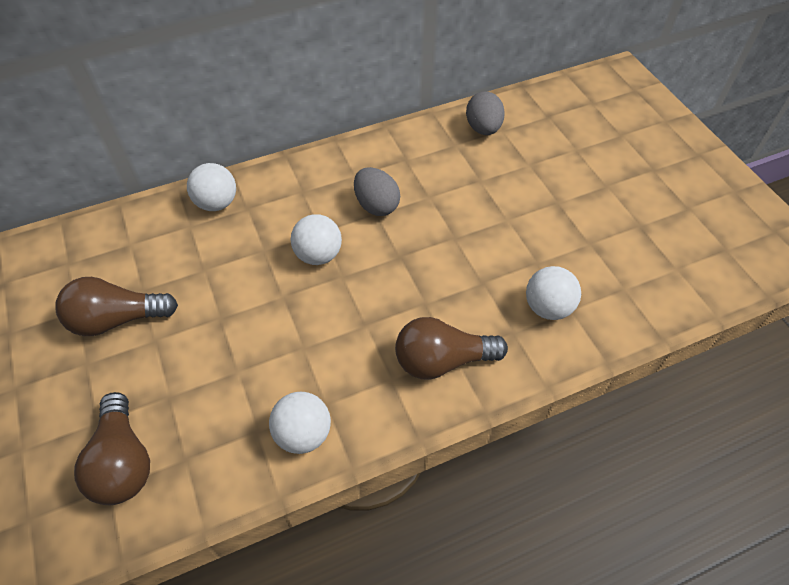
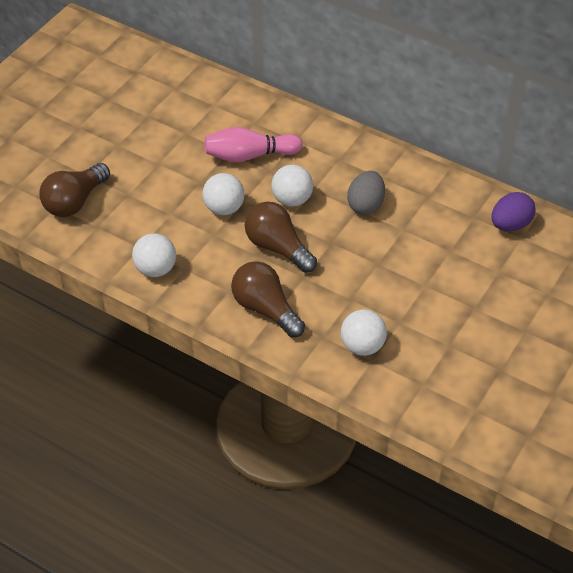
camera: 55 degrees right, 5 degrees down
(117, 319) = (157, 137): brown light bulb -> brown light bulb (277, 247)
(217, 203) = (285, 123): white ball -> white ball (224, 208)
(228, 255) = (249, 155): none -> pink bowling pin
(483, 128) = (510, 225): grey egg -> purple egg

